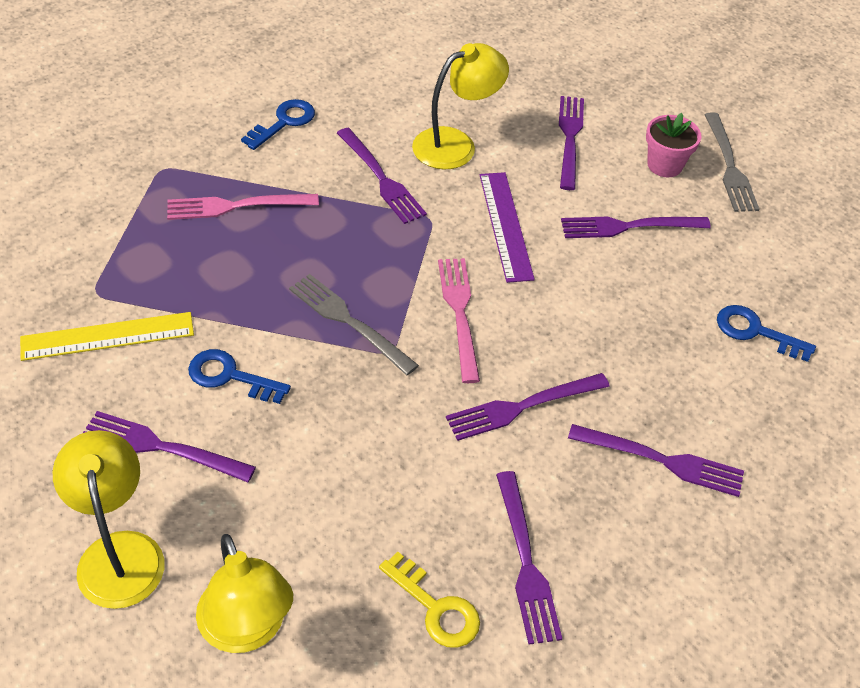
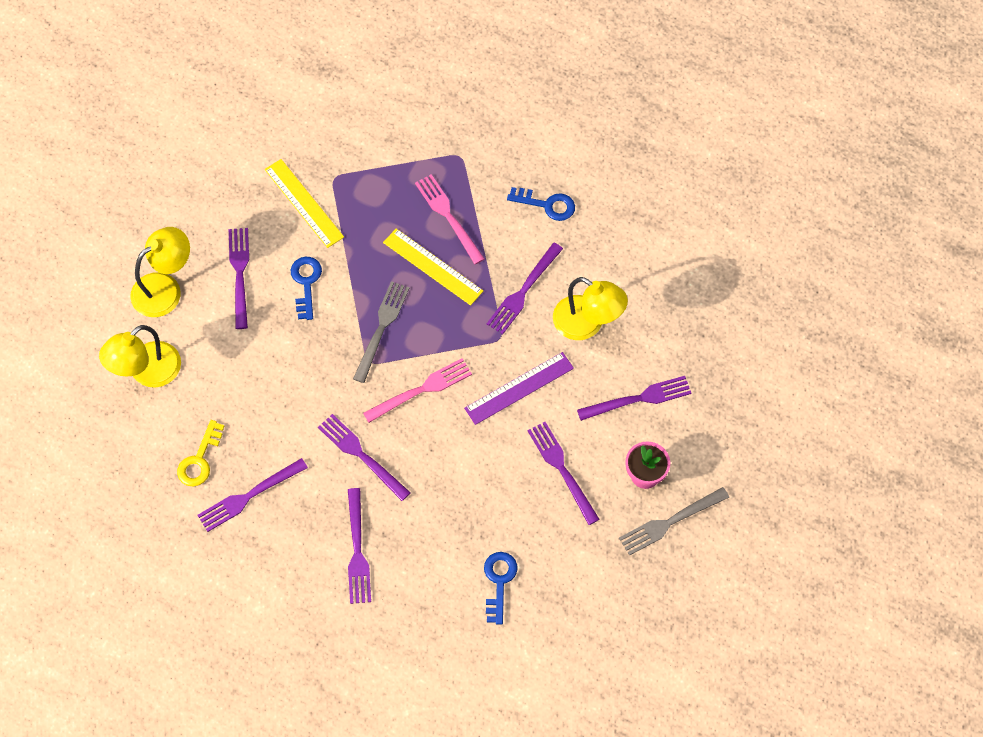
camera: 70 degrees right, 15 degrees up
(295, 244) = (432, 267): none -> yellow ruler

